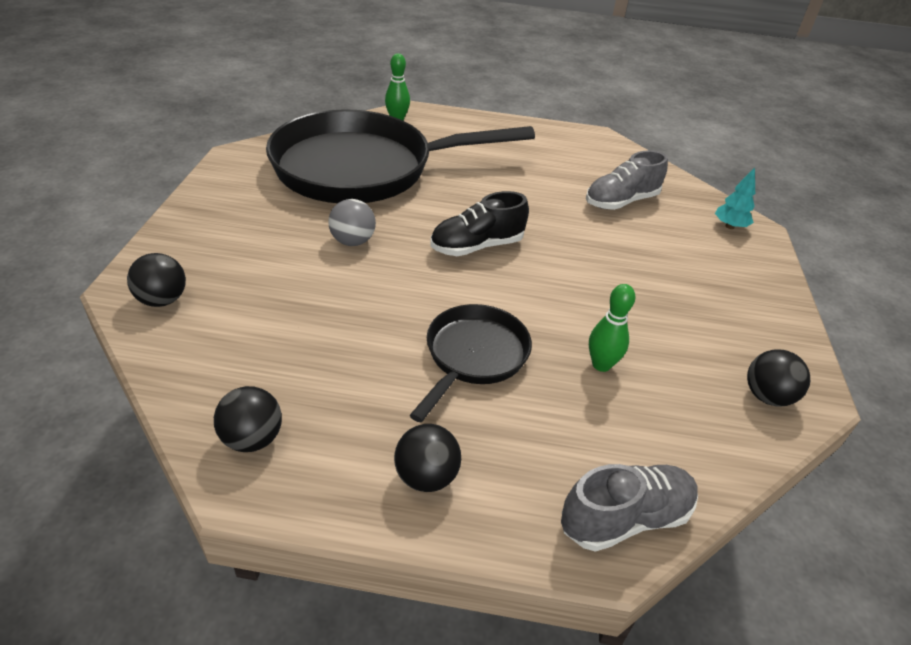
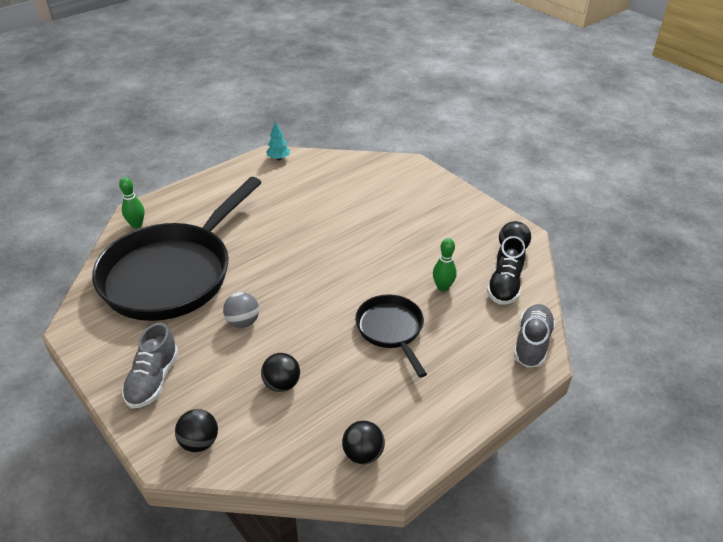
camera: 45 degrees left, 0 degrees up
(426, 476) = (451, 397): black ball -> black ball (281, 384)
(477, 246) = (308, 272): black shoe -> black shoe (505, 285)
(621, 201) = (336, 191): grey shoe -> grey shoe (153, 380)
(729, 226) = (399, 170): turquoise tree -> turquoise tree (278, 158)

